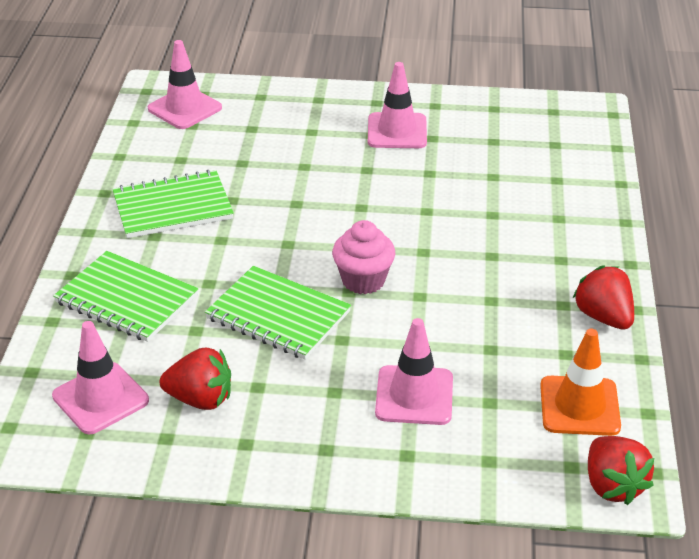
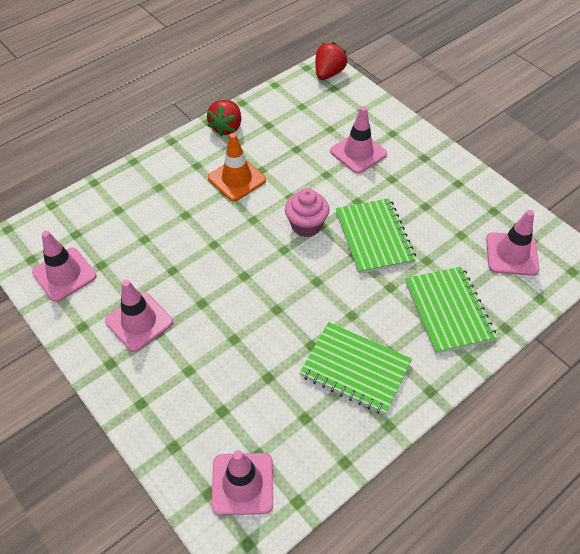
camera: 135 degrees left, 15 degrees up
(200, 399) = (460, 218): red strawberry -> none
(508, 119) = (64, 274): none -> pink traffic cone
(579, 406) = (297, 103): orange traffic cone -> orange traffic cone (237, 179)

